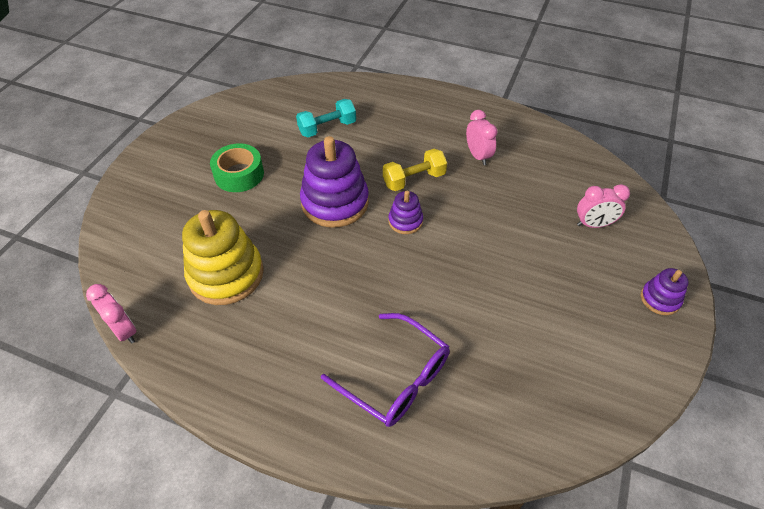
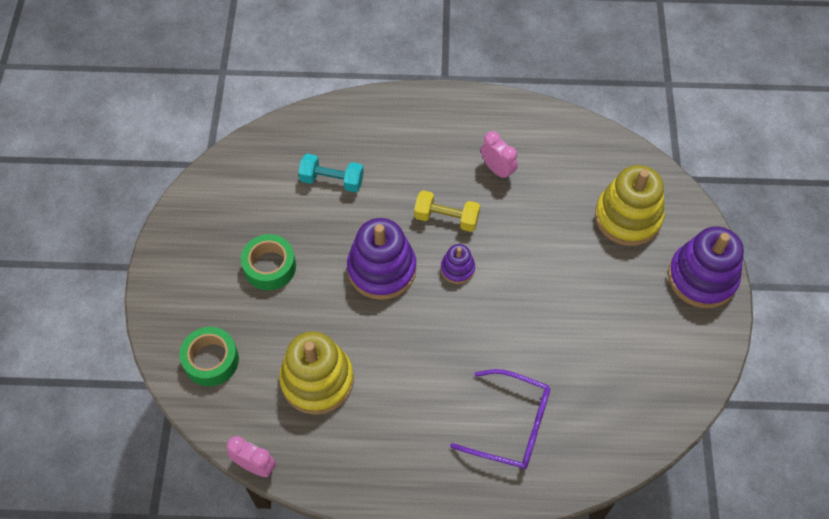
camera: 20 degrees left, 10 degrees up
(145, 230) = (211, 360): none -> green tape
(327, 128) = (332, 180): turquoise dumbbell -> turquoise dumbbell turned 60 degrees clockwise
(414, 179) = (446, 218): yellow dumbbell -> yellow dumbbell turned 60 degrees clockwise
(593, 224) = (627, 217): pink clock -> yellow stacking toy
(660, 299) = (702, 277): purple stacking toy -> purple stacking toy, size x2.00

